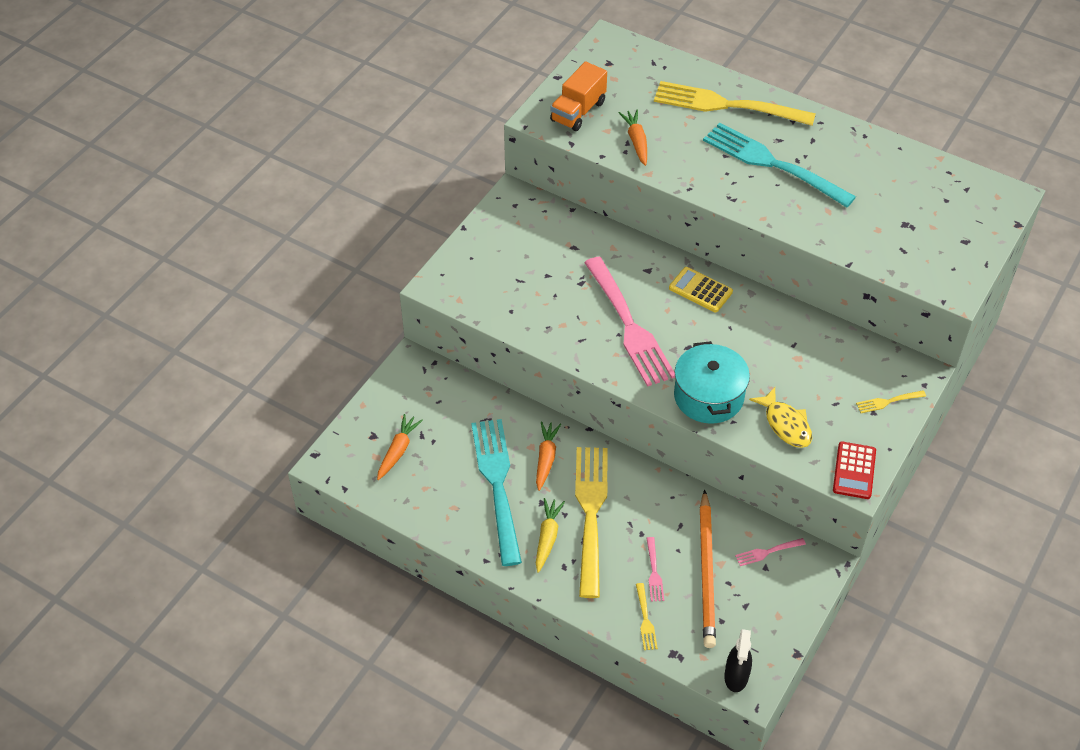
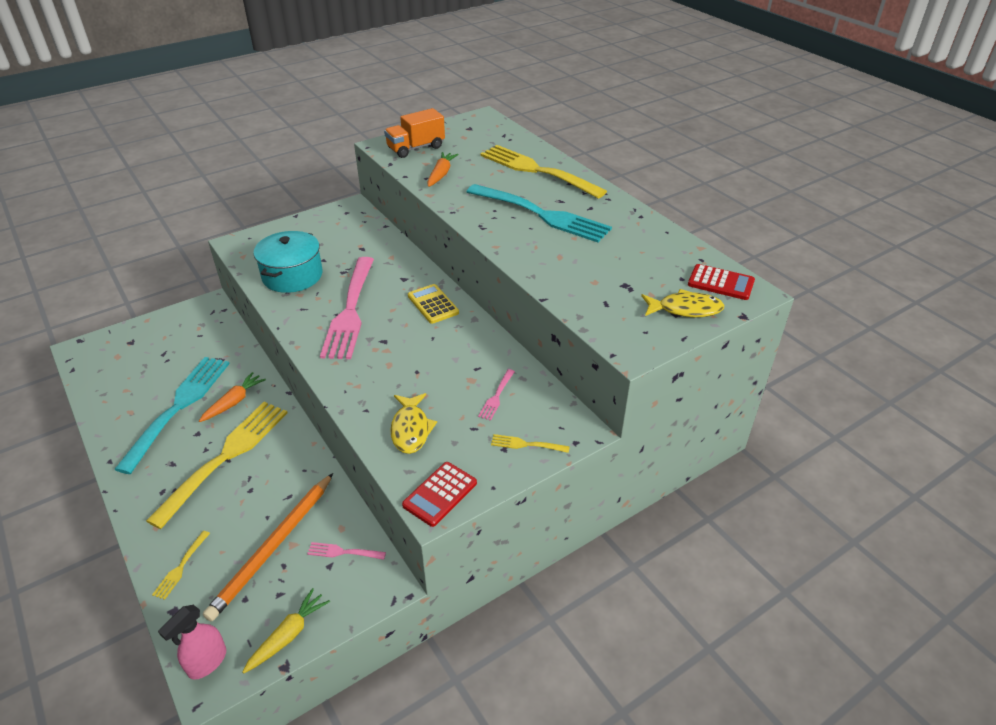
camera: 25 degrees right, 10 degrees down
(398, 450) = (136, 357): orange carrot -> none
(547, 537) = (173, 462): yellow carrot -> yellow carrot (288, 635)
(654, 572) = (229, 527): pink fork -> pink fork (496, 396)
(708, 396) = (364, 383): turquoise pot -> turquoise pot (292, 275)
(736, 676) = (207, 662): black spray bottle -> pink spray bottle
(773, 164) = (540, 214): turquoise fork -> turquoise fork turned 150 degrees clockwise
(970, 233) = (685, 309): none -> yellow fish
(980, 194) = (720, 283): none -> red calculator

